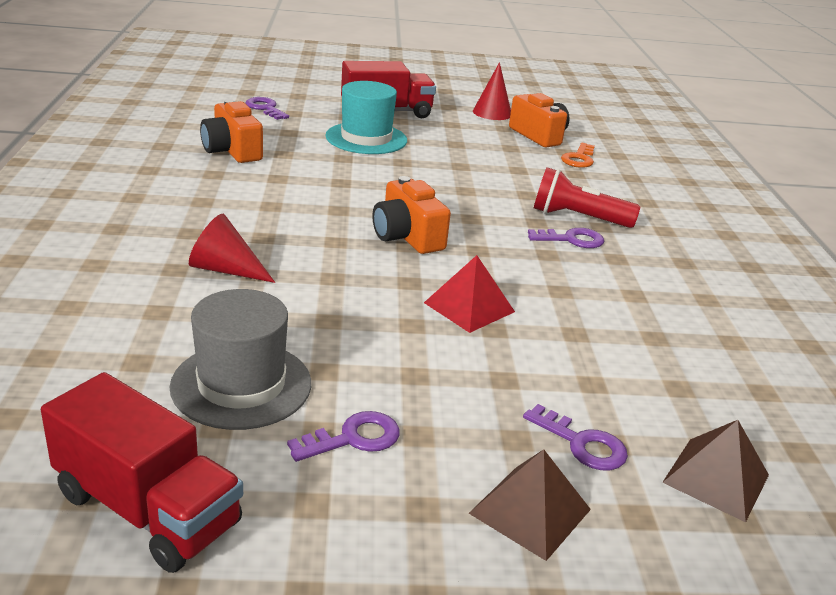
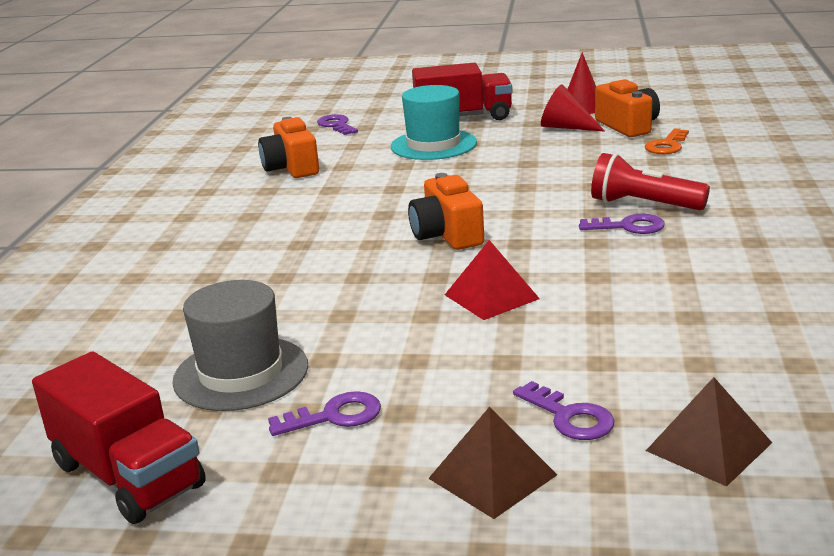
camera: 15 degrees right, 5 degrees down
(225, 269) = (254, 275): red cone -> red cone (565, 127)

